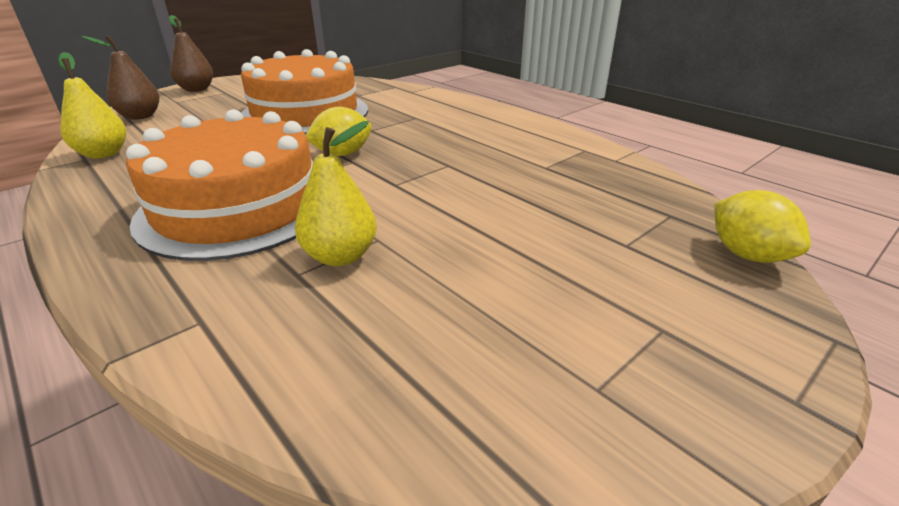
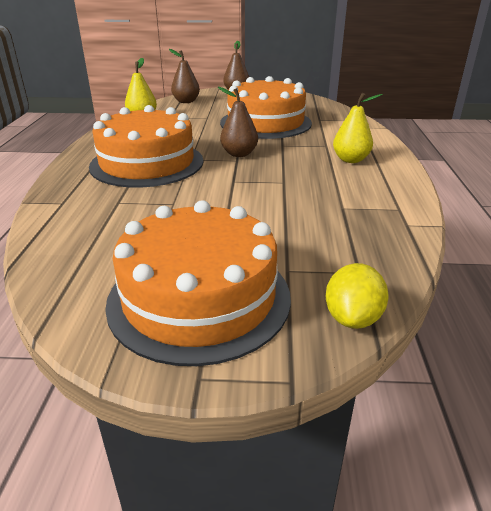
camera: 45 degrees right, 0 degrees up
(340, 256) = (145, 203): yellow pear -> yellow pear (350, 160)
(342, 154) = (239, 154): yellow lemon -> brown pear
(625, 322) = (199, 298): none -> orange cake

